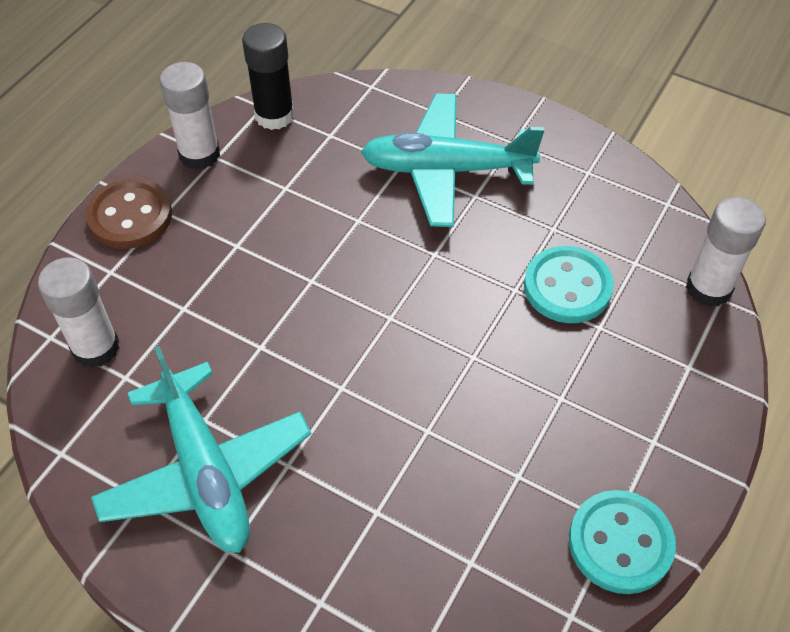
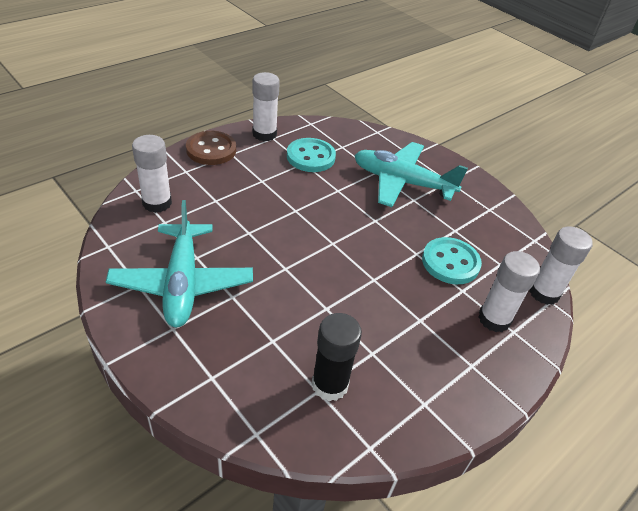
camera: 15 degrees right, 10 degrees down
(274, 115) = (315, 129): black glue stick -> black glue stick (330, 385)
(620, 543) = (423, 416): turquoise button -> turquoise button (310, 157)
(658, 357) = (494, 319): none -> white glue stick

